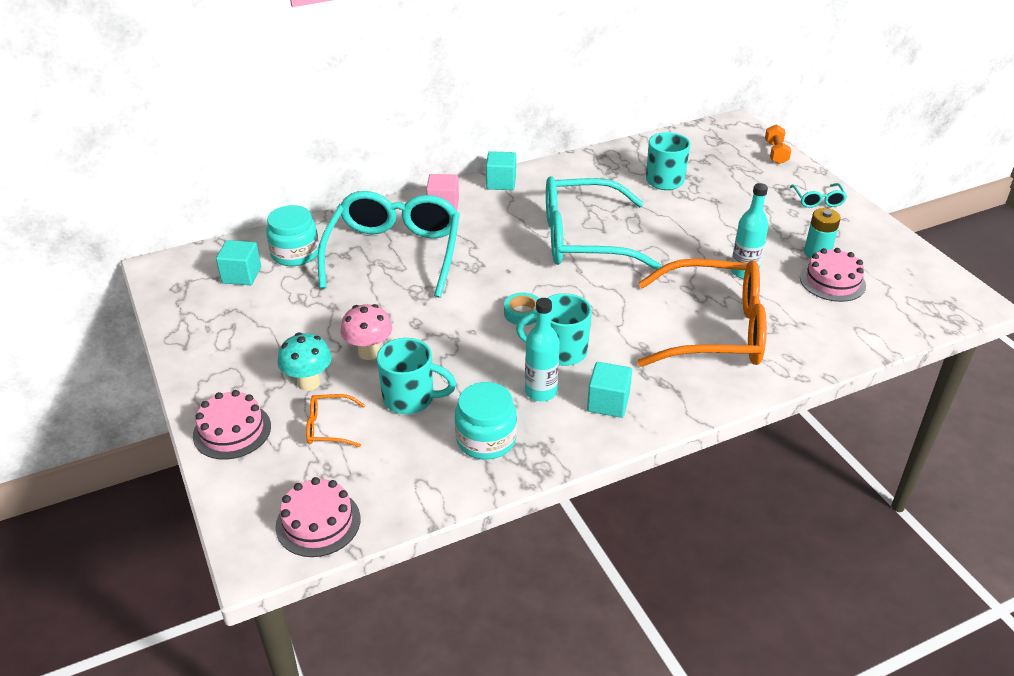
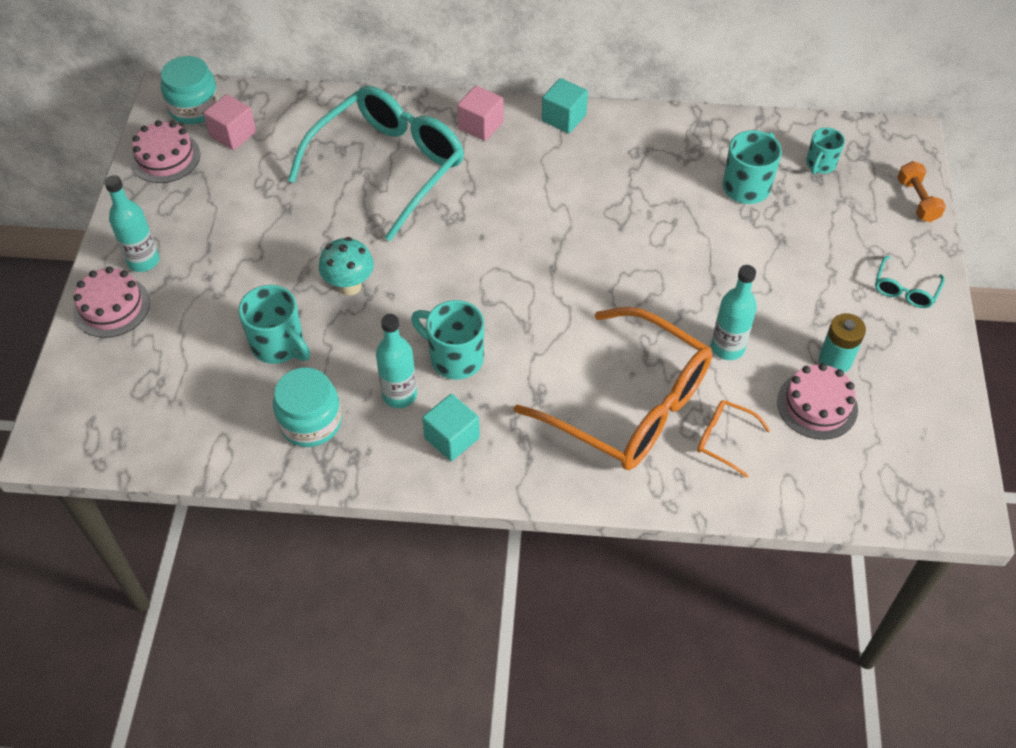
camera: 30 degrees right, 15 degrees up
(234, 387) = (143, 261): none -> turquoise bottle
(241, 275) = (233, 134): turquoise cube -> pink cube
(295, 254) = (297, 128): turquoise jar -> turquoise jar (194, 108)
(309, 382) = (206, 285): turquoise mushroom -> turquoise mushroom (349, 286)
(318, 522) = (115, 435): pink cake -> pink cake (165, 157)
(329, 427) = (190, 342): orange glasses -> orange glasses (725, 440)
(369, 352) = (281, 276): pink mushroom -> none
(522, 313) = (454, 295): turquoise tape -> none
(584, 239) = (591, 230): turquoise glasses -> none
(698, 154) = (820, 165): none -> turquoise mug
(776, 153) = (917, 200): orange dumbbell -> orange dumbbell turned 45 degrees counterclockwise

